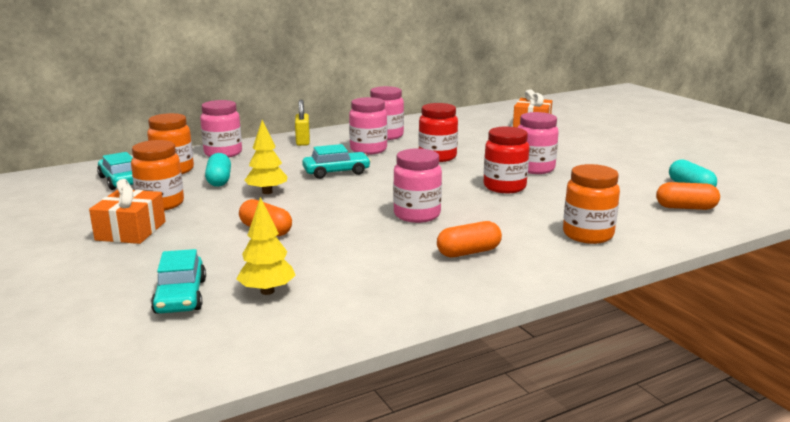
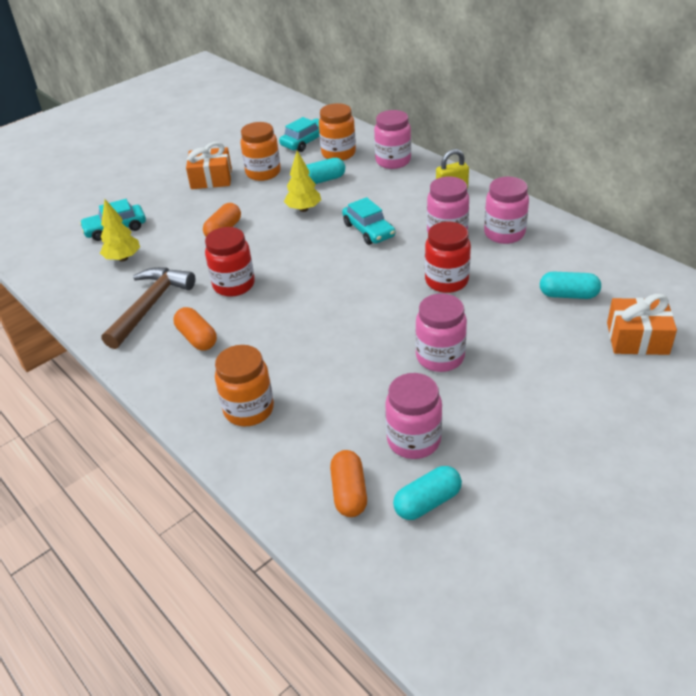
camera: 80 degrees right, 20 degrees up
(392, 276) = (150, 306): none -> brown hammer
(417, 215) = (273, 296): pink jar -> pink jar (413, 440)
(477, 131) = (568, 295): none -> turquoise capsule
(504, 187) = (367, 341): red jar -> red jar (234, 285)

